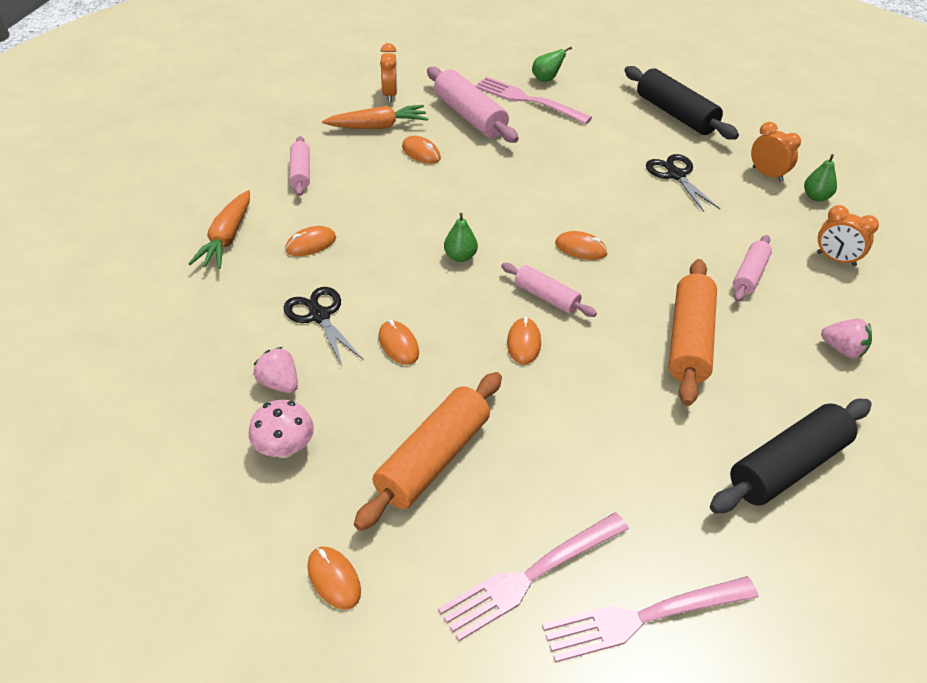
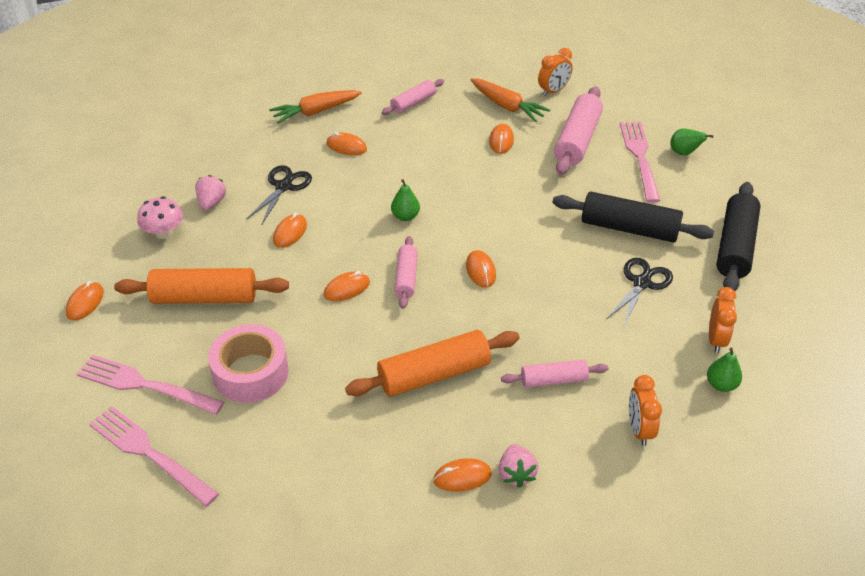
camera: 55 degrees right, 0 degrees up
(584, 472) = (251, 373): none -> pink tape
(787, 466) = (346, 482): black rolling pin -> black rolling pin (629, 228)
(827, 384) = (462, 477): none -> orange mouse

